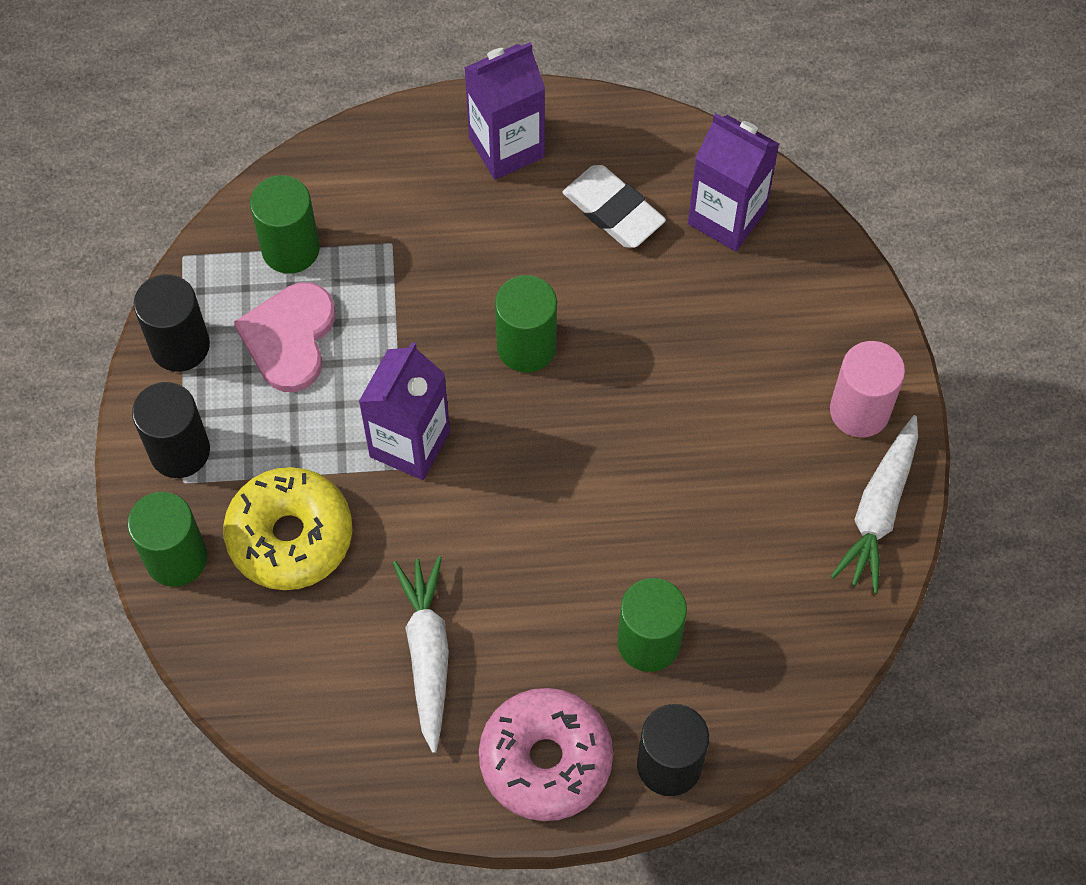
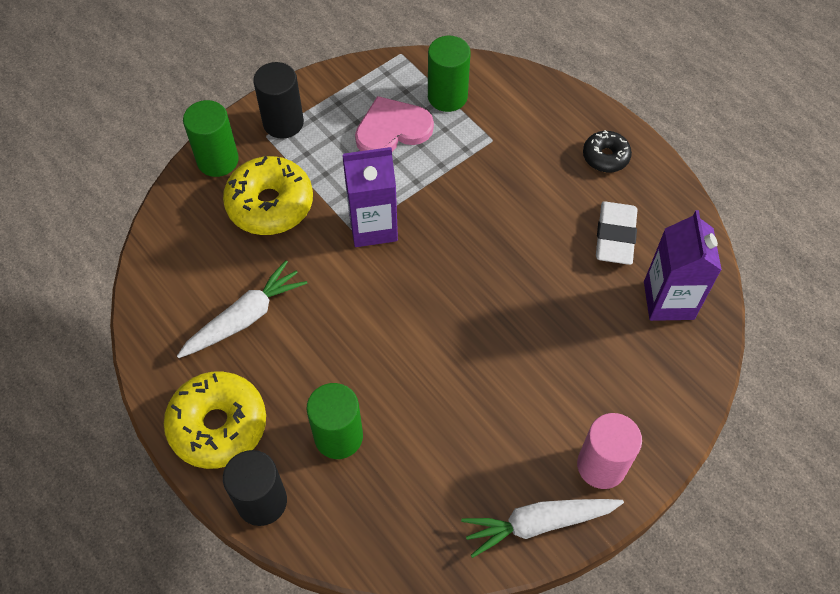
camera: 55 degrees right, 5 degrees down
(180, 346) = (346, 85): black cylinder -> none
(506, 147) = (605, 157): purple carton -> black donut
(526, 346) = (484, 246): green cylinder -> none
(545, 760) = (218, 425): pink donut -> yellow donut

